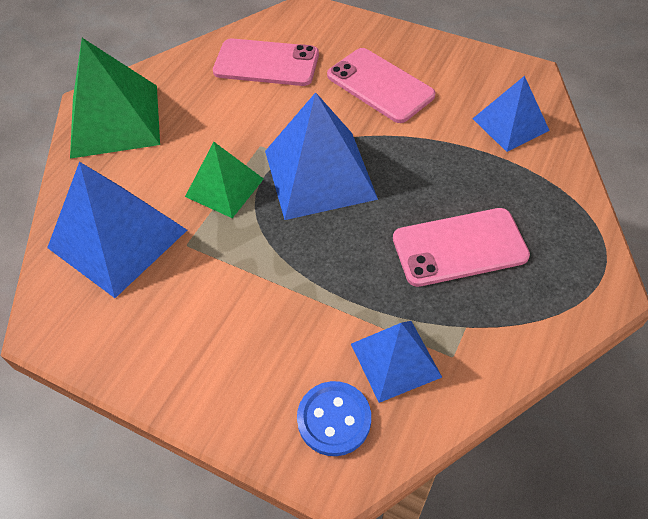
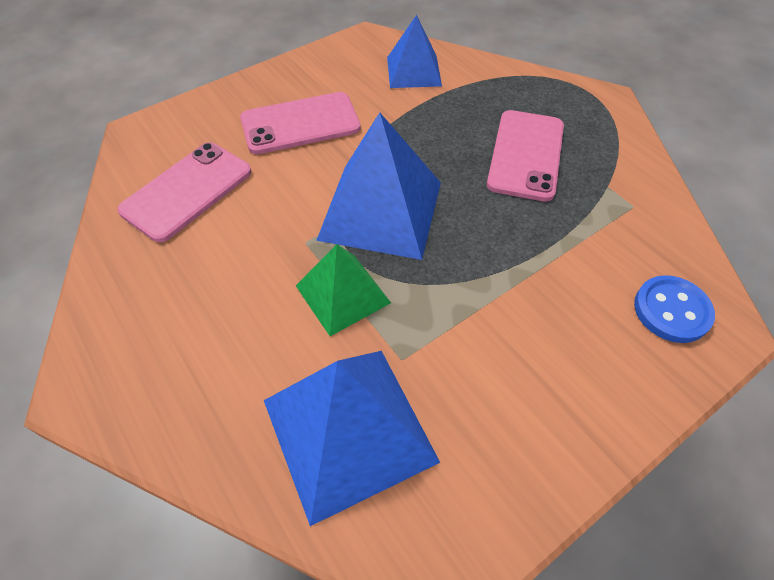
camera: 65 degrees left, 0 degrees up
(115, 120) = (142, 370): green pyramid -> none
(395, 360) = (624, 243): blue pyramid -> none

